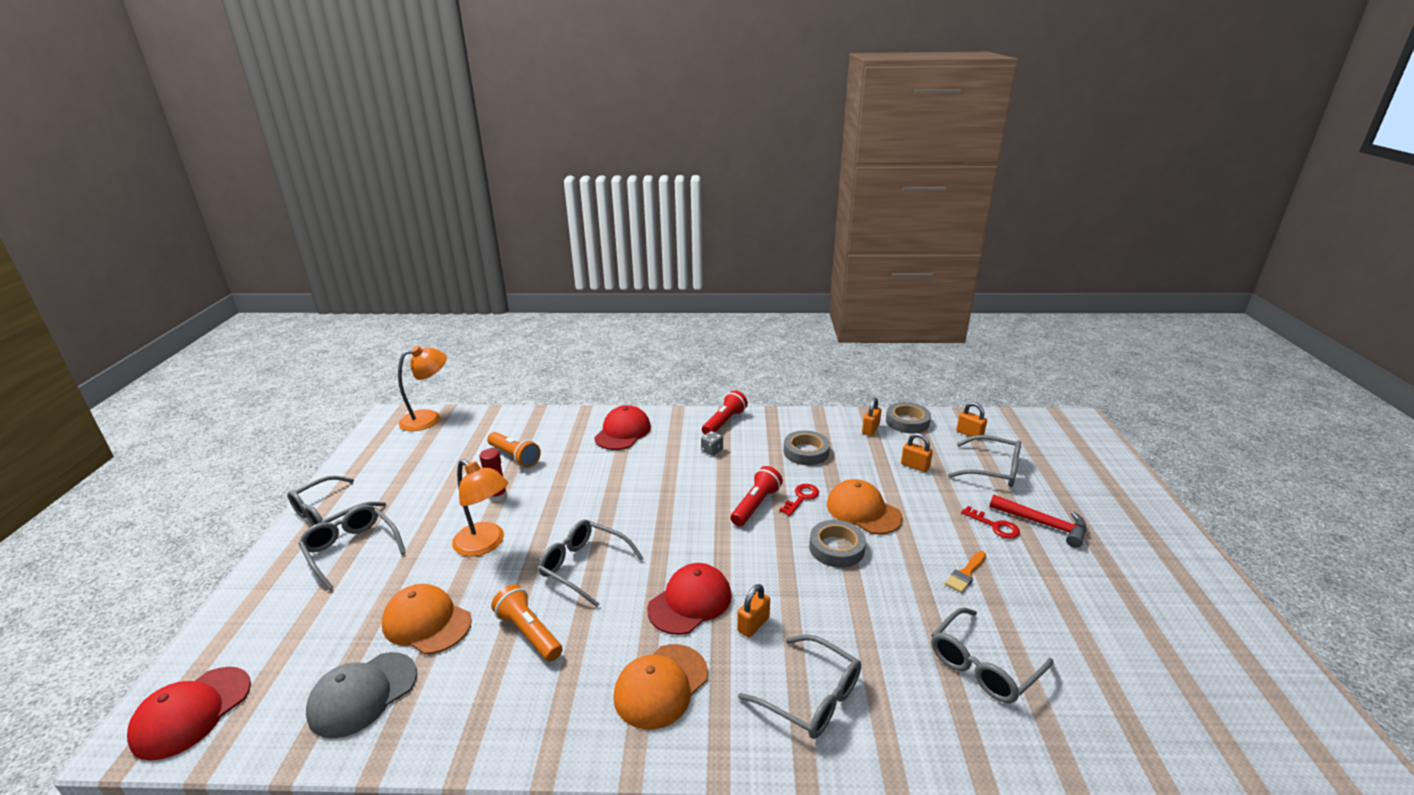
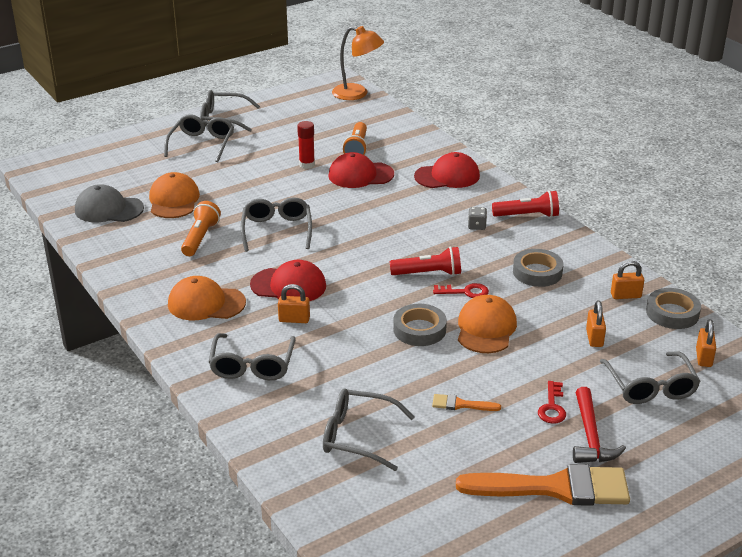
camera: 55 degrees right, 5 degrees up
(191, 712) = (56, 170): red cap -> red cap (360, 175)
(485, 544) = (257, 185): orange lamp -> none
(1106, 573) = (555, 488): none -> orange brush

